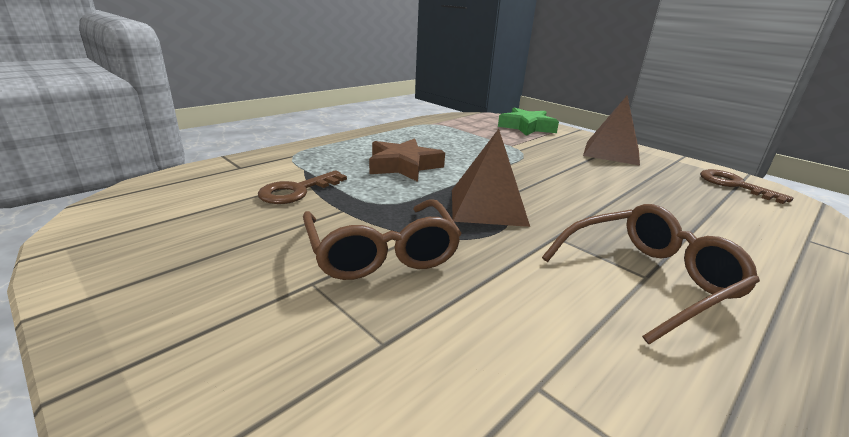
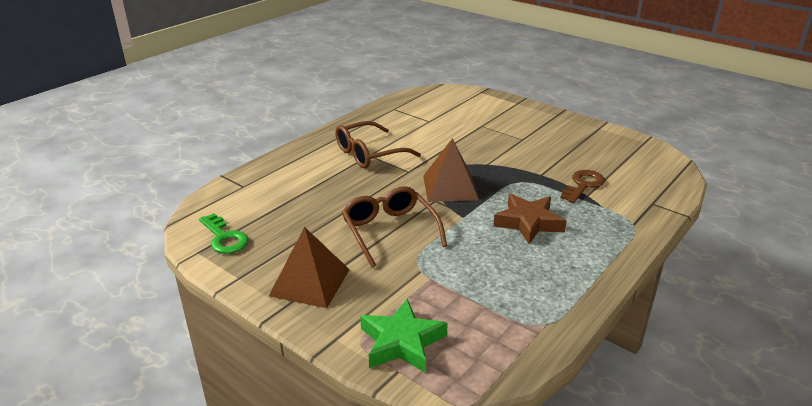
camera: 175 degrees right, 5 degrees up
(381, 252) = (501, 153): brown glasses -> brown glasses (389, 231)
(734, 185) = (224, 238): brown key -> green key

